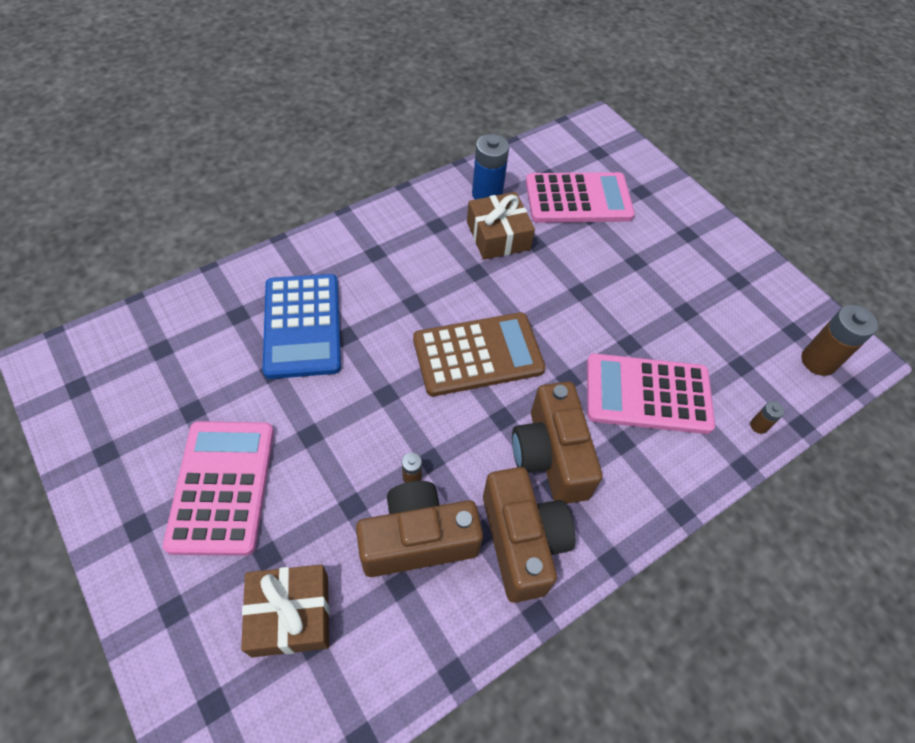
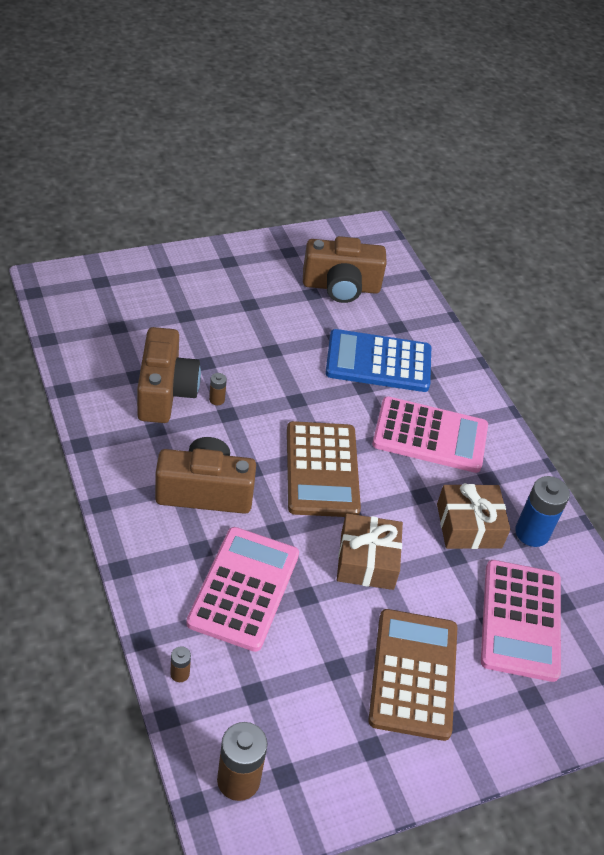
camera: 100 degrees right, 10 degrees down
(222, 486) = (244, 301): pink calculator -> pink calculator (430, 435)
(290, 615) = (140, 320): brown gift -> brown gift (367, 561)
(522, 542) = (139, 451): brown camera -> brown camera (341, 287)
(663, 261) = (413, 674): none -> brown calculator

